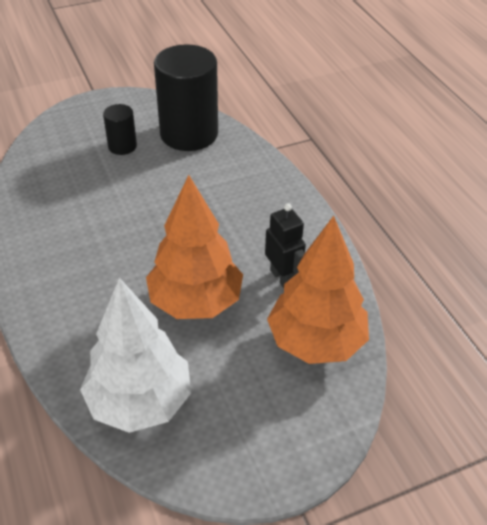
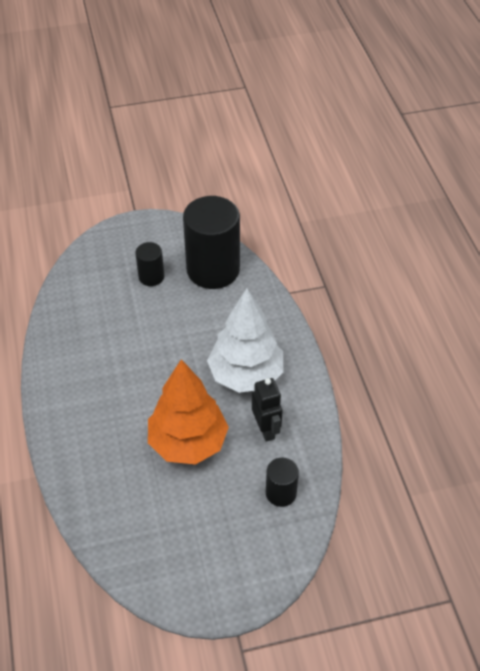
camera: 10 degrees right, 5 degrees up
(140, 402) = (128, 526): white tree -> white tree (246, 375)
(316, 342) = (281, 493): orange tree -> black cylinder

